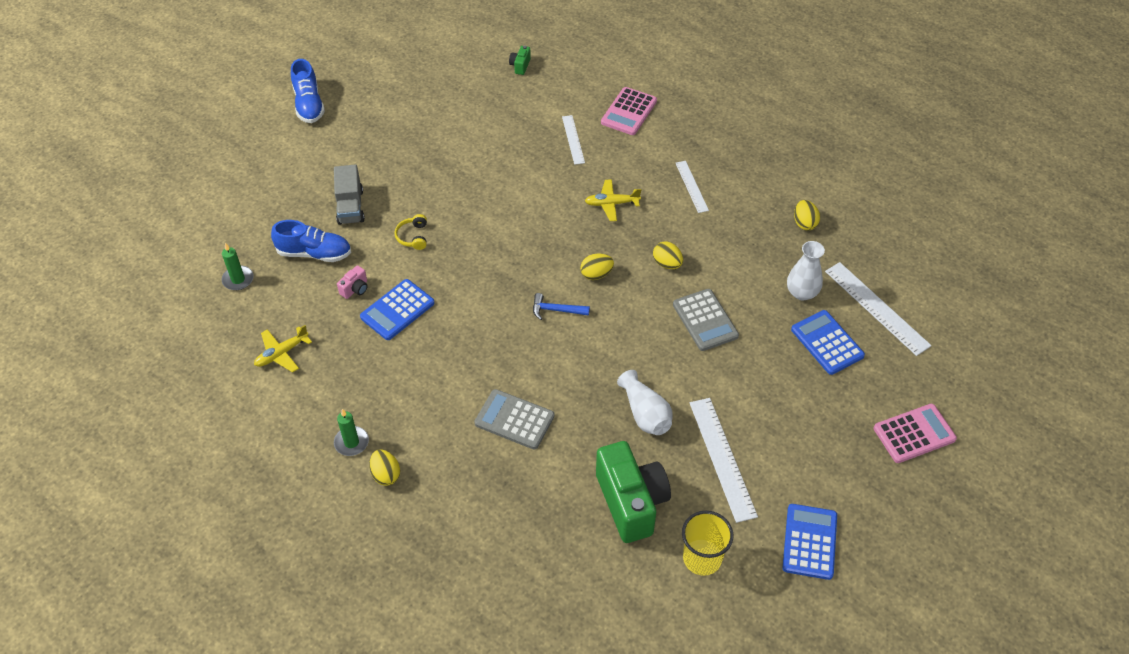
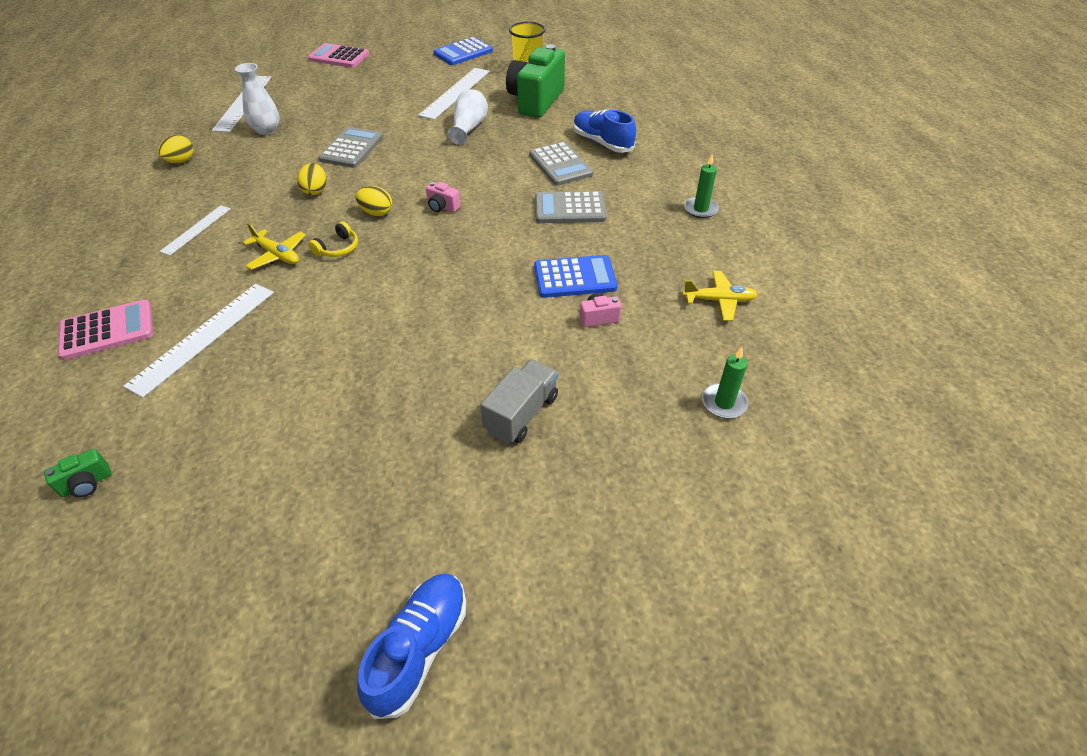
camera: 140 degrees left, 5 degrees down
(314, 253) = (611, 381): blue shoe -> blue shoe (602, 143)
(386, 474) = (688, 180): yellow egg -> none
(413, 236) = (489, 335): yellow headphones -> yellow headphones (338, 248)
(458, 372) = (570, 208): none -> grey calculator
(556, 310) = (442, 207): blue hammer -> pink camera
(573, 139) = (203, 337): white ruler -> white ruler, size x1.70
(827, 343) = (304, 104): blue calculator -> none

